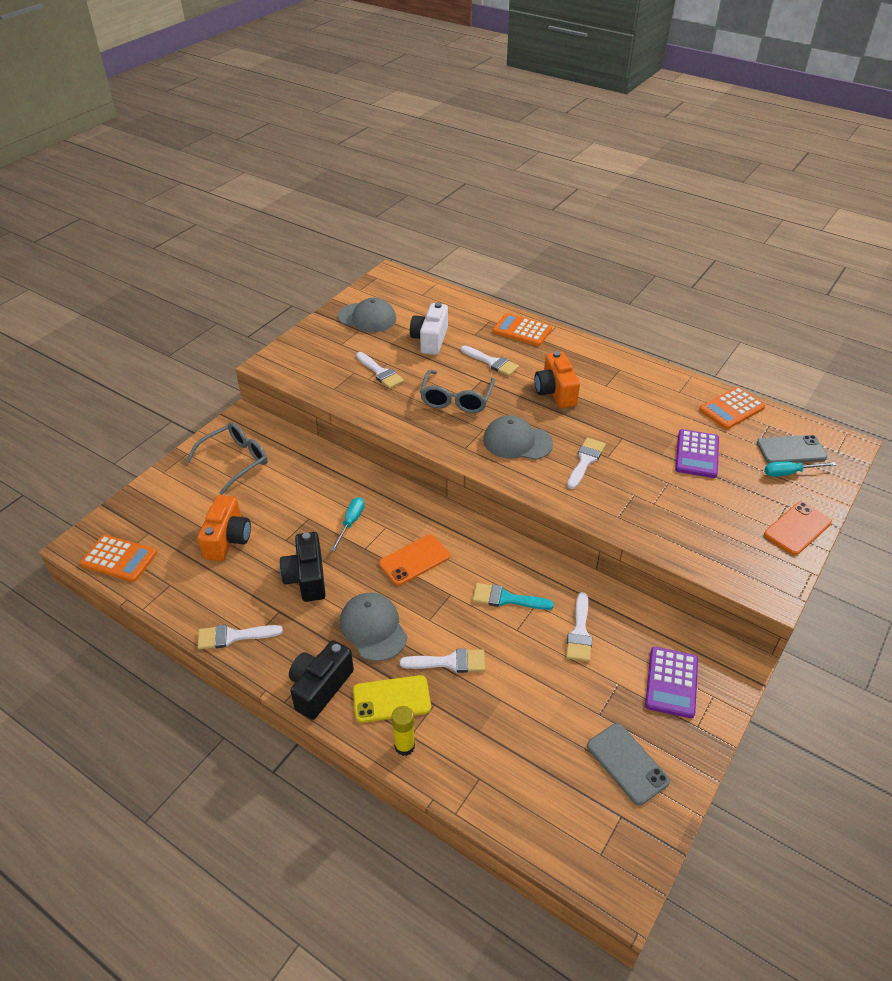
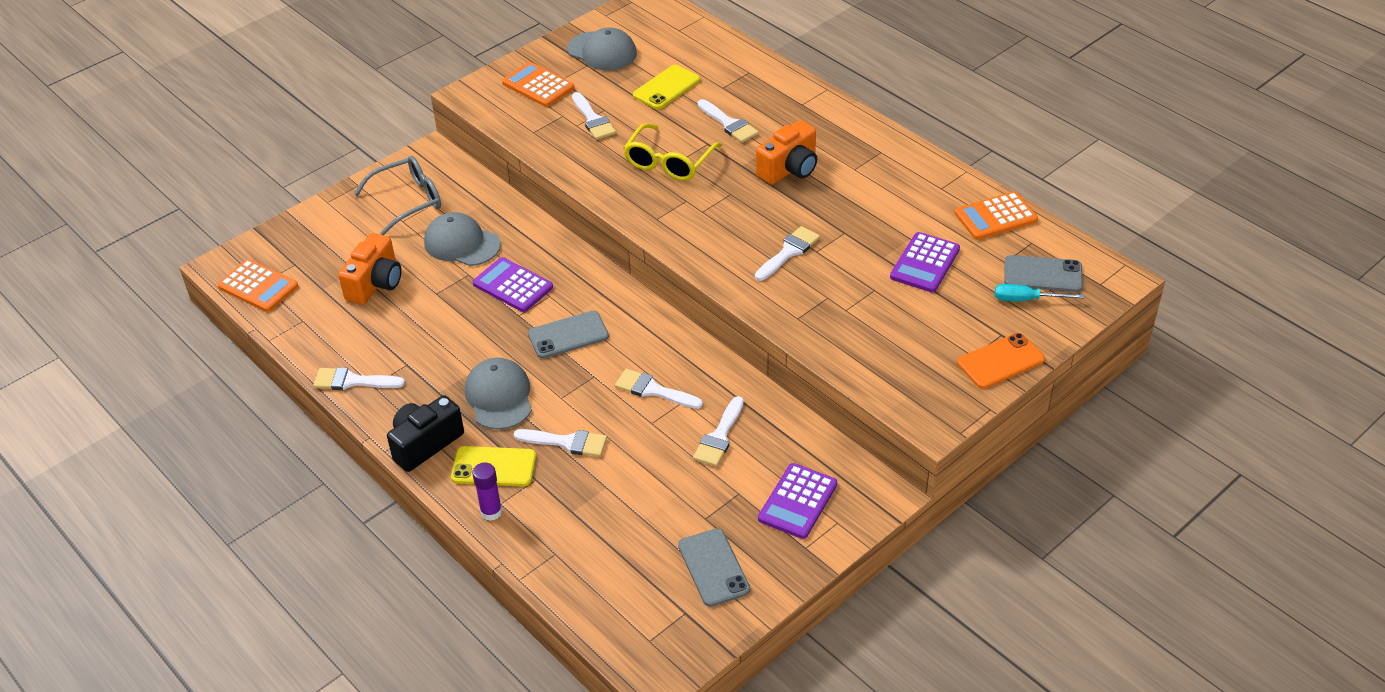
camera: 15 degrees right, 0 degrees up
(307, 578) = (446, 336): black camera -> none
(351, 522) = (513, 285): turquoise screwdriver -> purple calculator
(404, 746) = (491, 512): yellow glue stick -> purple glue stick
(414, 560) = (568, 335): orange phone -> grey phone
(430, 340) = (666, 88): white camera -> yellow phone
(456, 399) = (669, 162): grey glasses -> yellow glasses
(506, 598) = (653, 390): turquoise brush -> white brush
(517, 442) = (719, 220): grey cap -> grey cap (462, 243)
(522, 330) = (782, 89): orange calculator -> orange calculator (538, 85)
(555, 392) = (789, 169): orange camera -> orange camera turned 135 degrees counterclockwise

